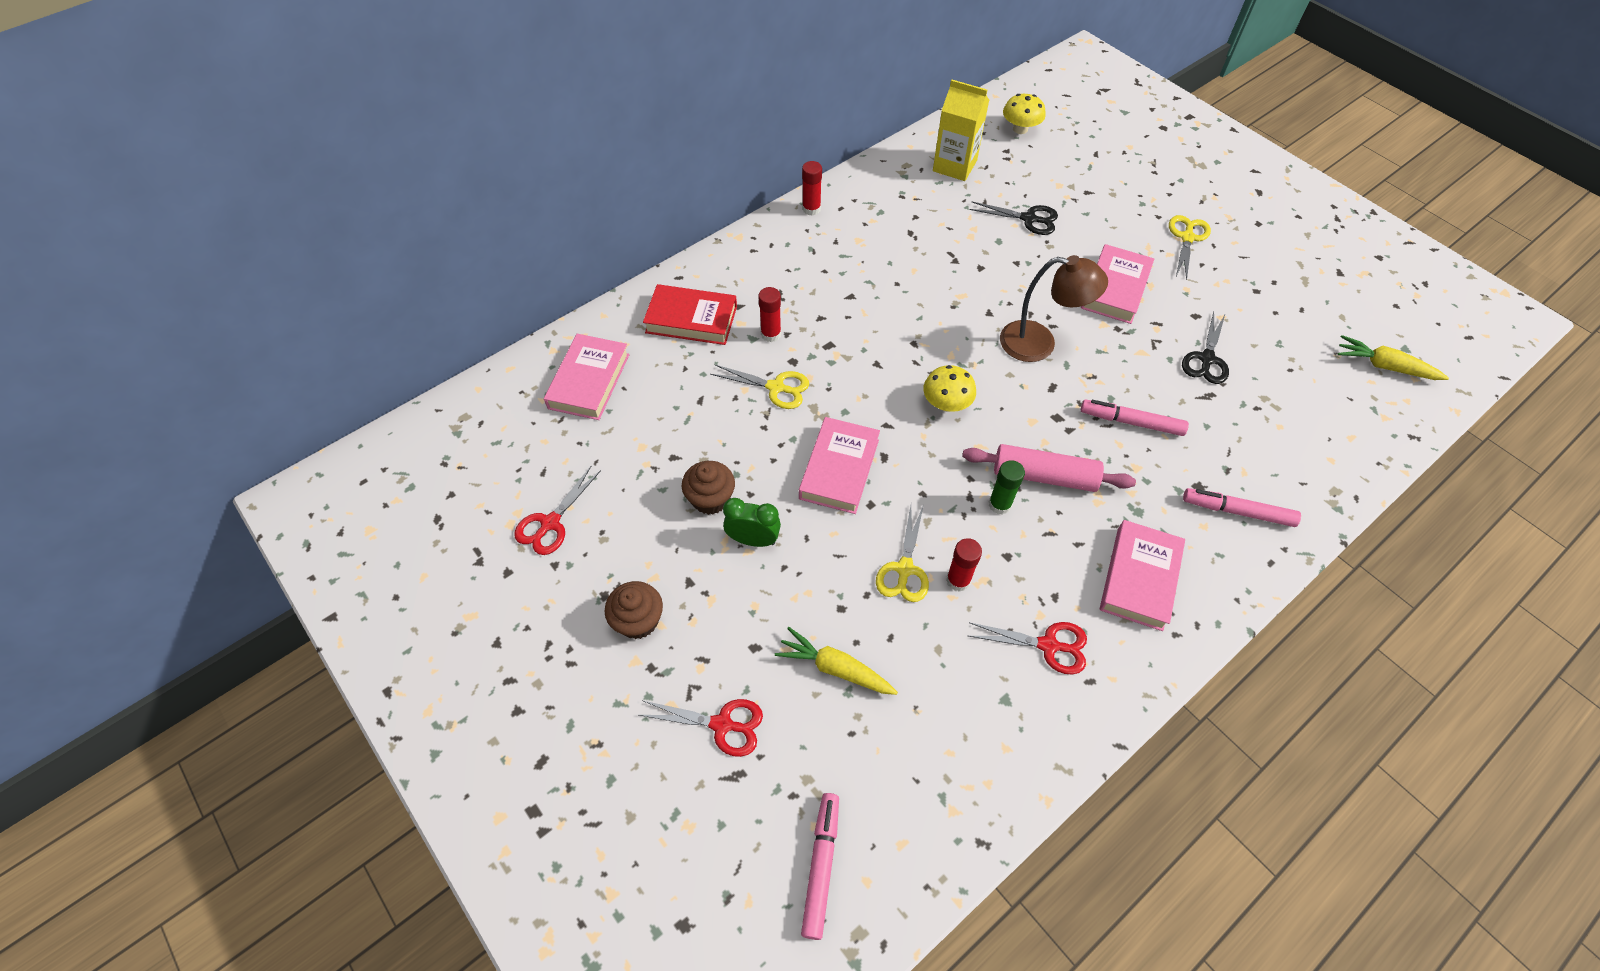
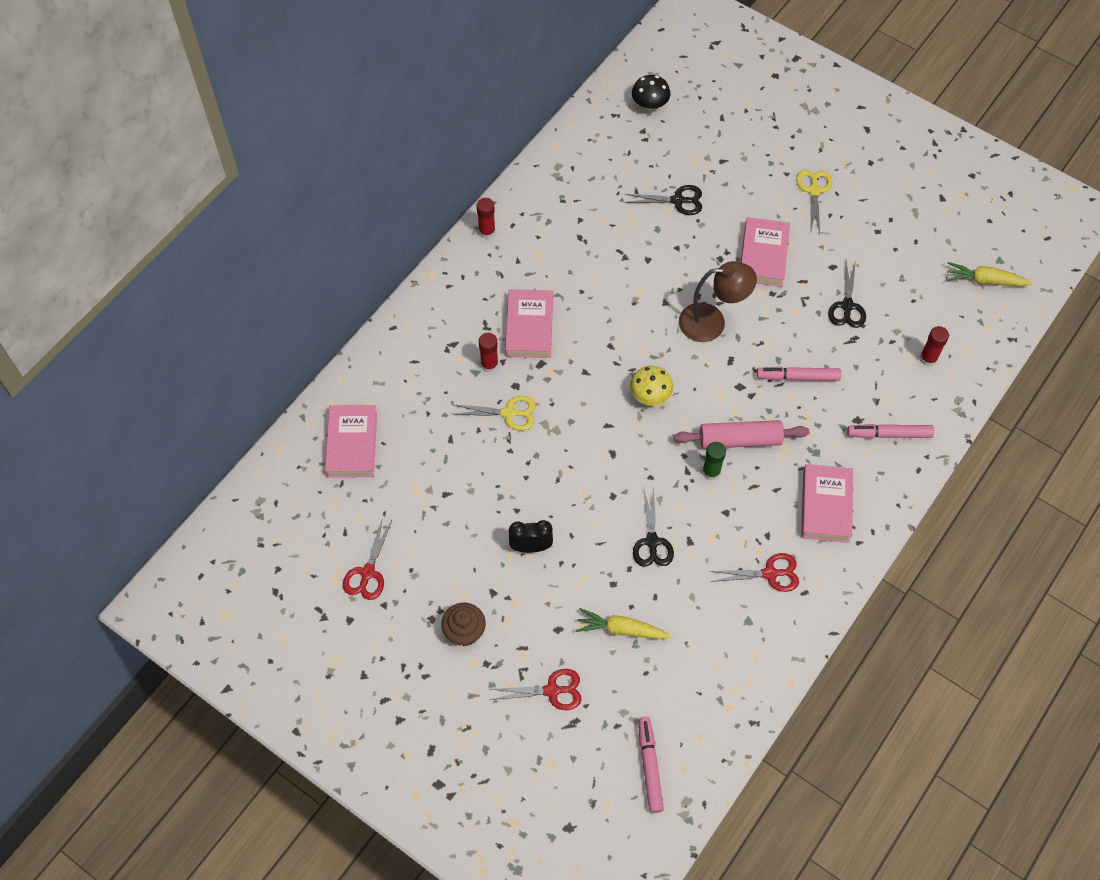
camera: 15 degrees left, 5 degrees up
(691, 320) = (418, 366): red book -> none
(710, 499) = (487, 522): brown cupcake -> none
(753, 539) = (531, 547): green clock -> black clock
(839, 469) = (580, 472): pink book -> pink book (529, 327)
(904, 569) = (652, 542): yellow scissors -> black scissors
(954, 166) = (601, 158): yellow carton -> none
(958, 580) = (694, 540): red glue stick -> red glue stick (928, 358)
(1020, 129) = (650, 104): yellow mushroom -> black mushroom

